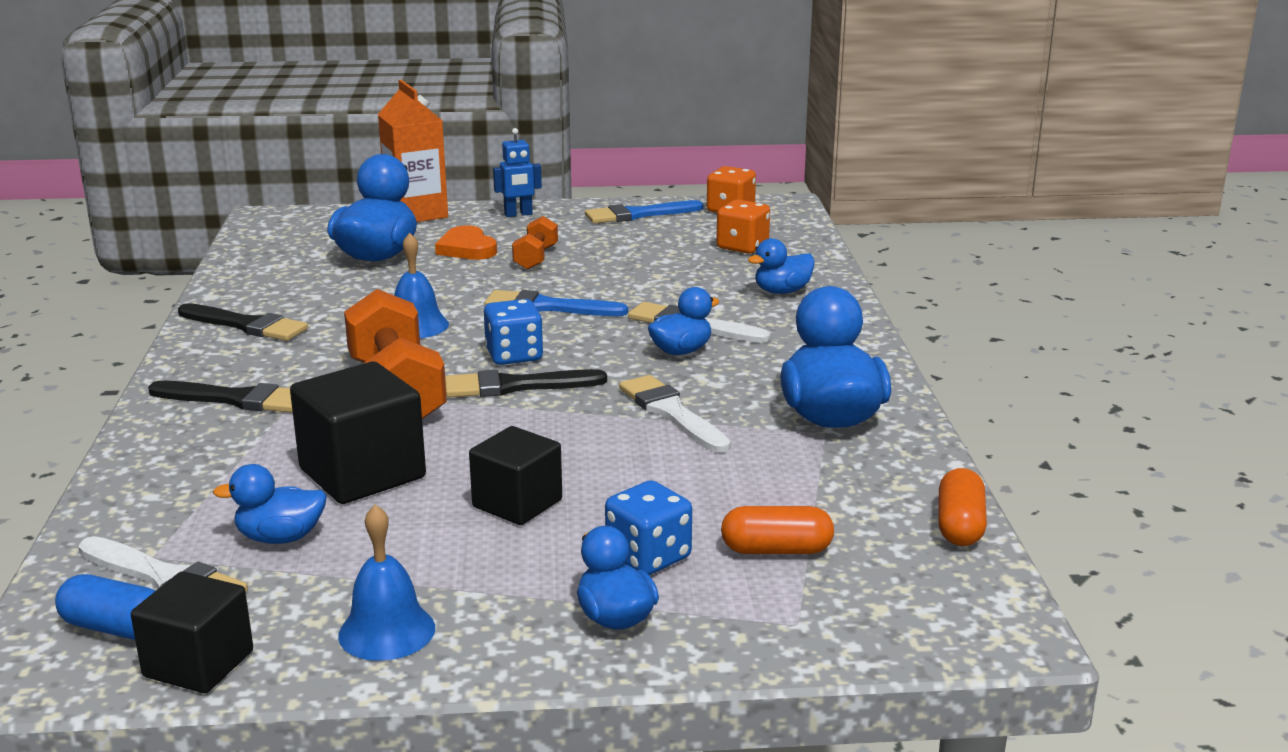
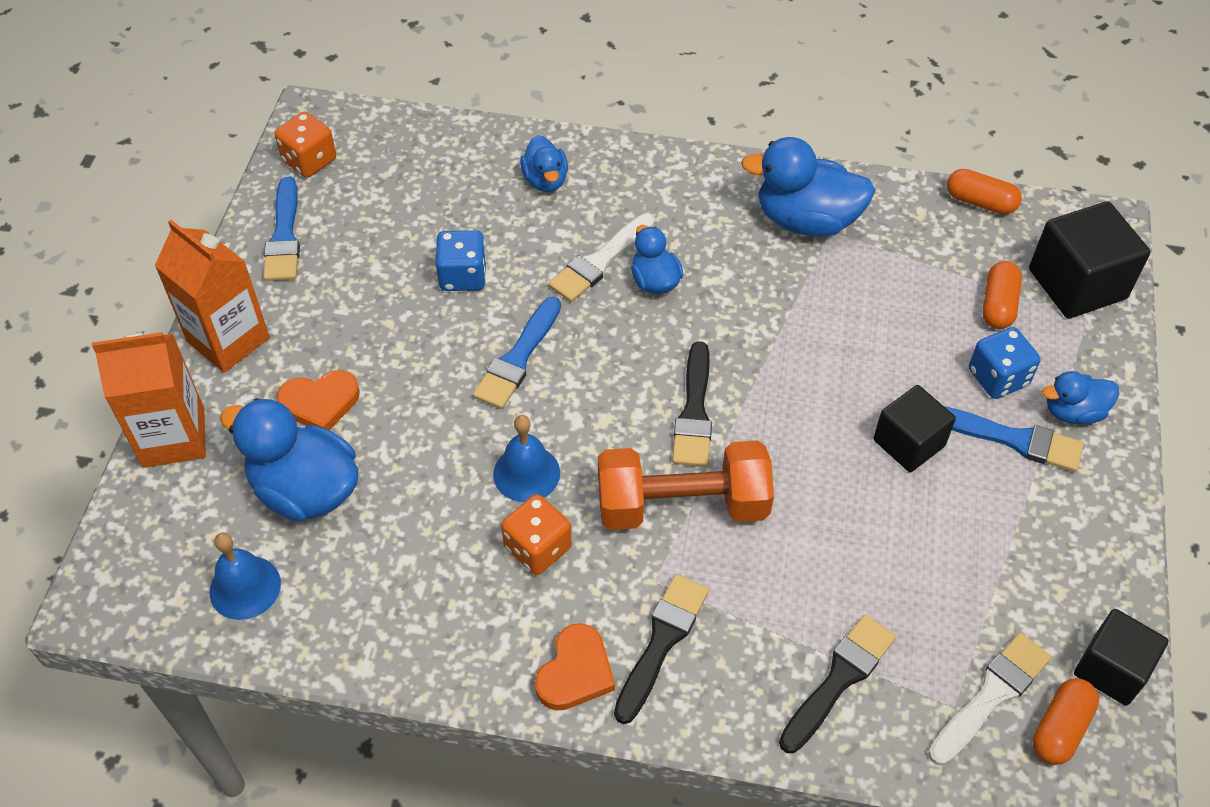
camera: 75 degrees left, 30 degrees up
(116, 628) = (1060, 728): blue capsule -> orange capsule
(204, 368) = (575, 672): none -> orange heart
(246, 325) = (470, 630): black brush -> black brush (839, 679)
(280, 538) = (938, 610): blue duck -> none
(362, 473) = (838, 544): black cube -> black cube (1077, 284)
(387, 631) = (1078, 547): blue bell -> blue bell (245, 587)
(514, 355) = (626, 403): blue dice -> blue dice (463, 276)
(518, 214) = (228, 340): blue robot -> orange carton
(536, 258) = (377, 346): orange dumbbell -> none
(549, 573) = (1013, 439): none -> blue brush
(671, 413) = (775, 315): white brush -> none
(742, 247) = (420, 178): orange dice -> orange dice (537, 548)

